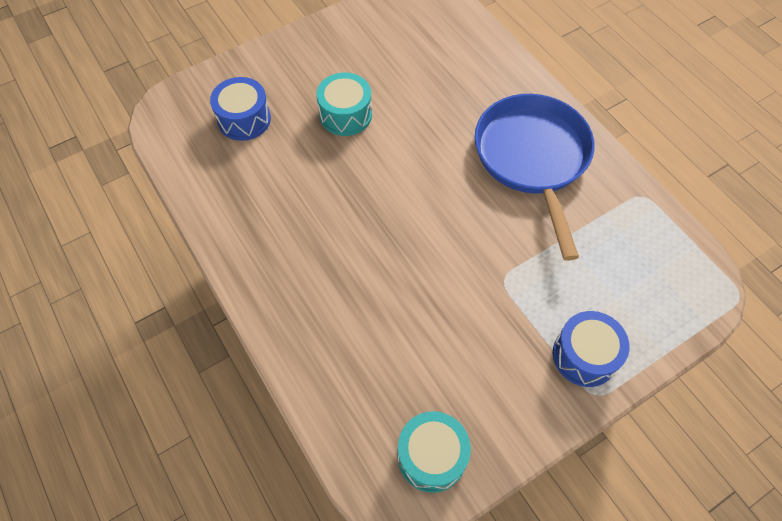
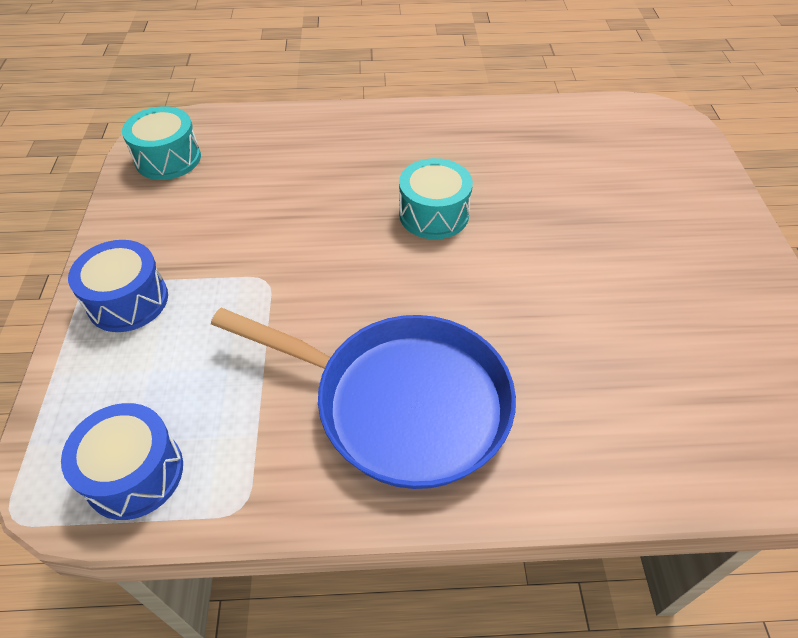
camera: 120 degrees right, 10 degrees down
(244, 119) = (625, 165): blue drum -> blue drum (134, 473)
(345, 115) = (590, 245): turquoise drum -> turquoise drum (434, 214)

